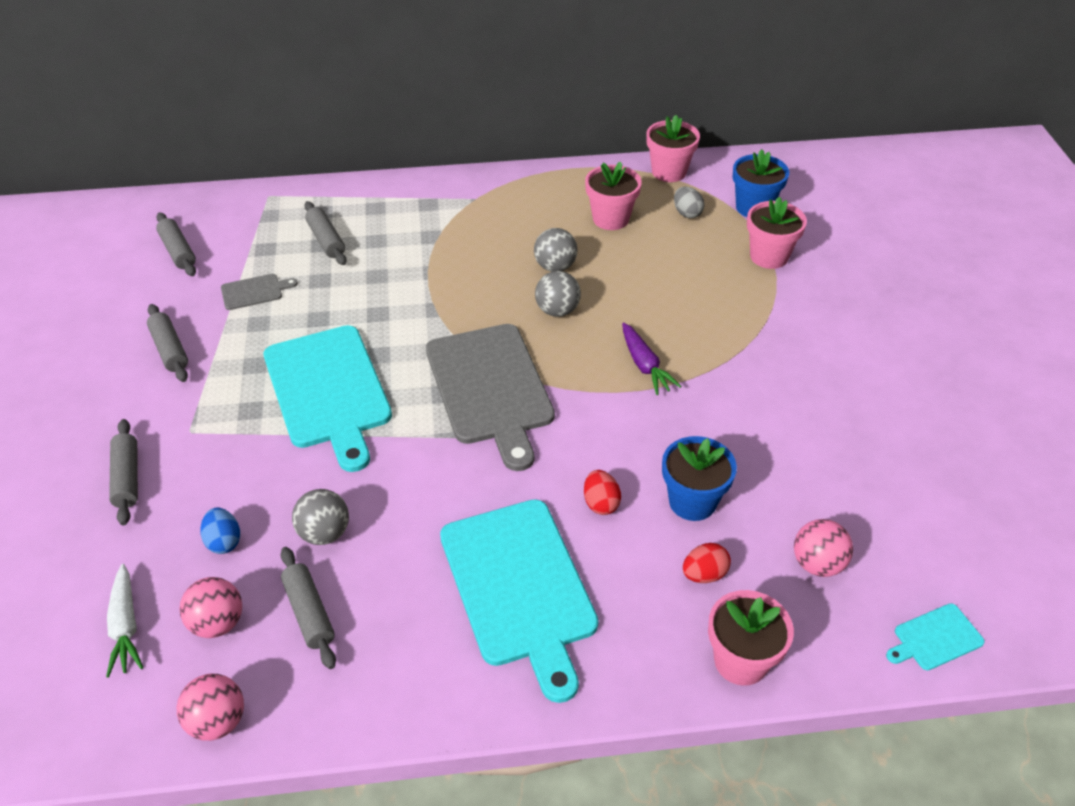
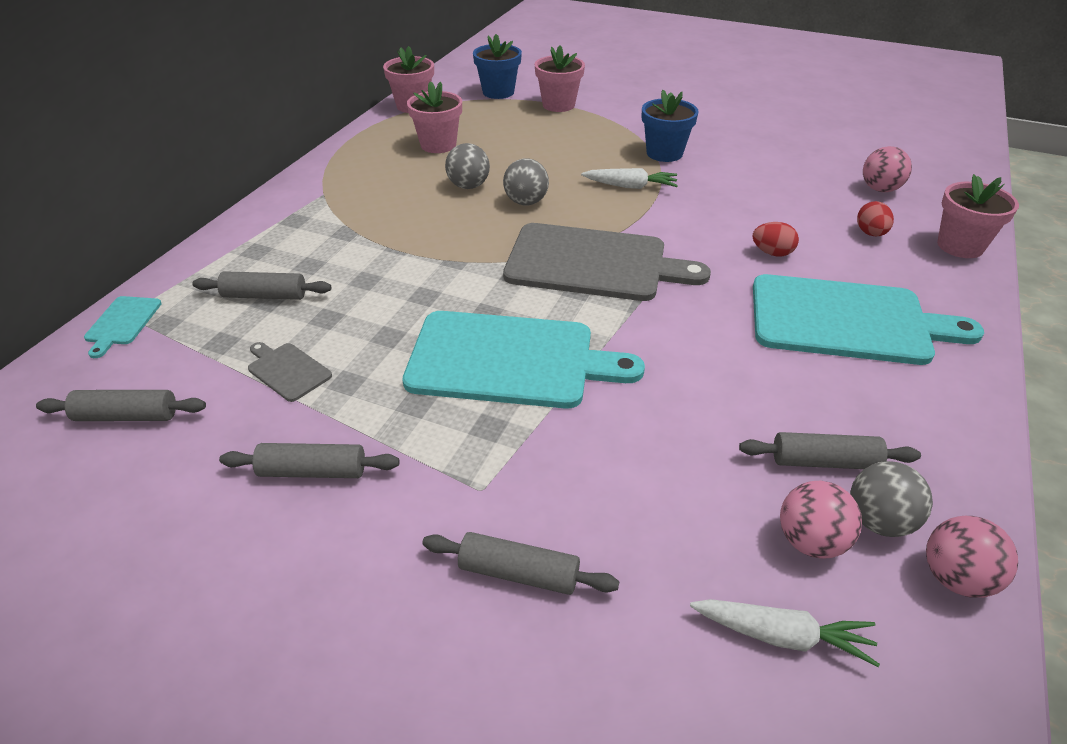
camera: 60 degrees left, 5 degrees down
(224, 541) = (687, 504): blue egg -> none
(254, 291) = (287, 370): grey cutting board -> grey cutting board turned 60 degrees counterclockwise
(324, 533) = (718, 420): grey ball -> grey ball (879, 521)
(645, 366) = (631, 186): purple carrot -> white carrot
(687, 213) = (472, 115): grey egg -> none
(692, 501) = (794, 214): blue flower pot -> blue flower pot (664, 153)
(935, 638) = (961, 174): turquoise cutting board -> turquoise cutting board (122, 323)

